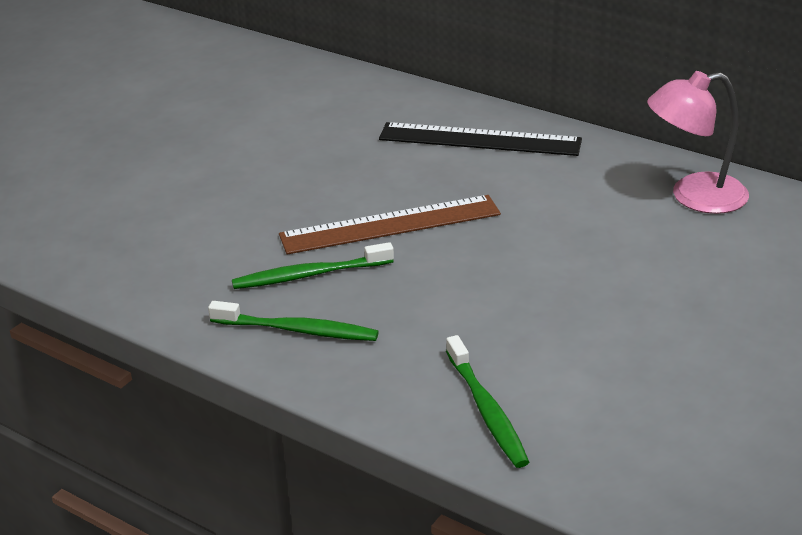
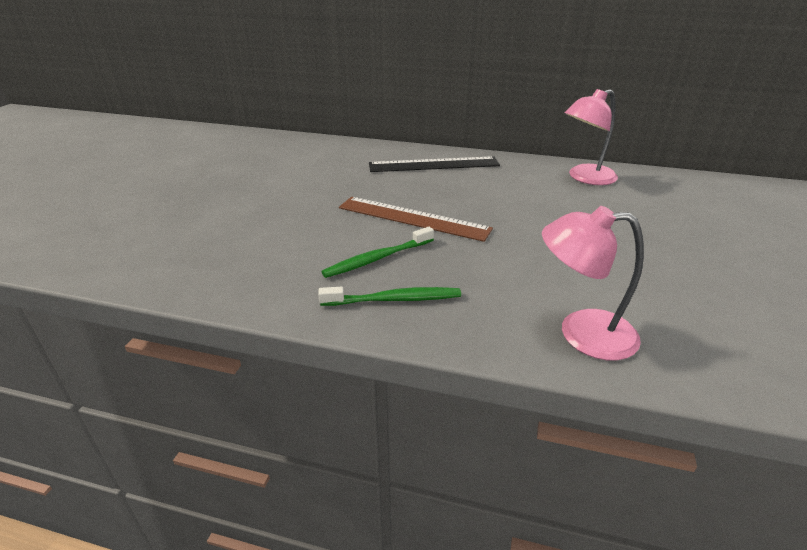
camera: 20 degrees left, 0 degrees up
(390, 225) = (413, 218): brown ruler -> brown ruler turned 60 degrees clockwise
(486, 410) = (581, 333): green toothbrush -> pink lamp

